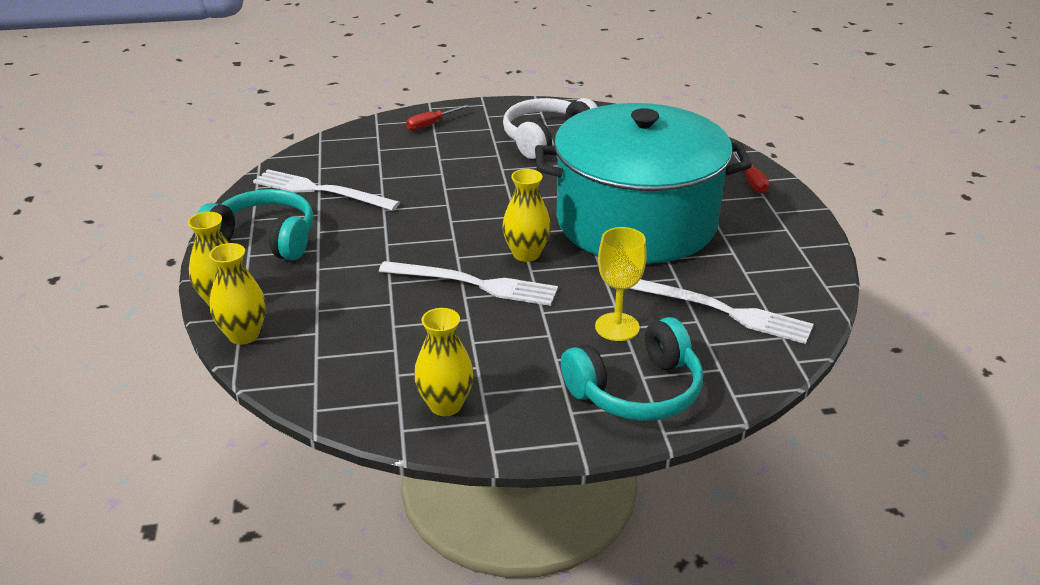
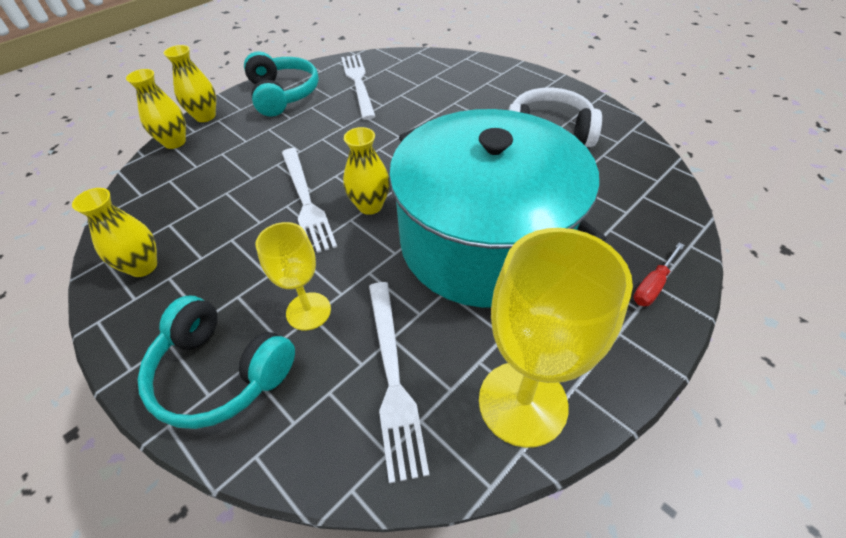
camera: 55 degrees right, 15 degrees up
(431, 124) = (494, 76): red screwdriver -> none
(793, 270) = (522, 403): none -> yellow goblet

